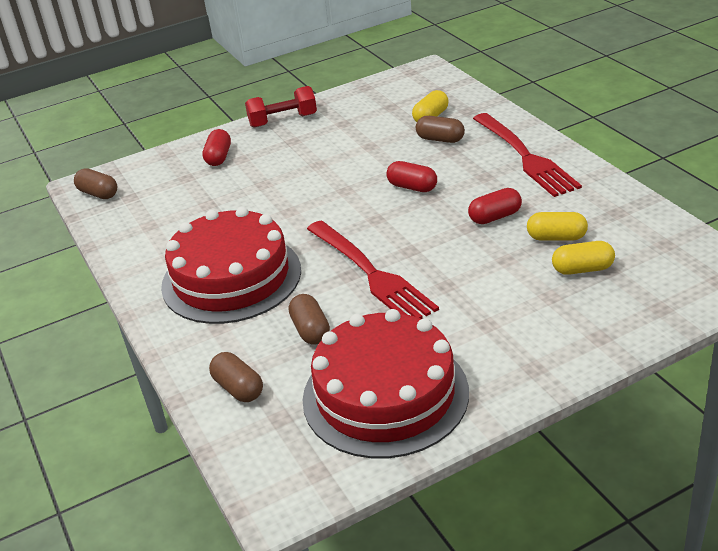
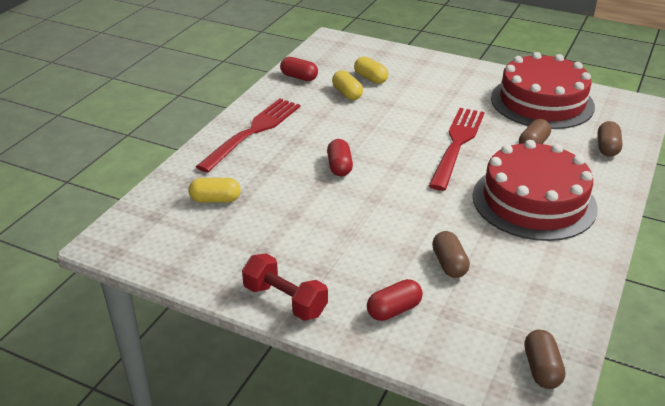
camera: 130 degrees left, 0 degrees up
(440, 139) = (253, 180): brown capsule -> brown capsule (449, 264)
(495, 217) = (345, 120): red capsule -> red capsule (299, 77)

